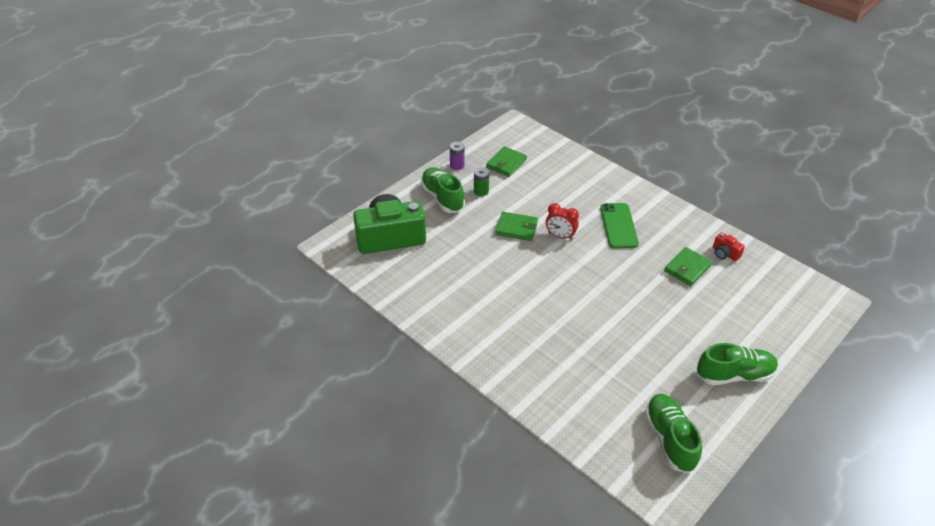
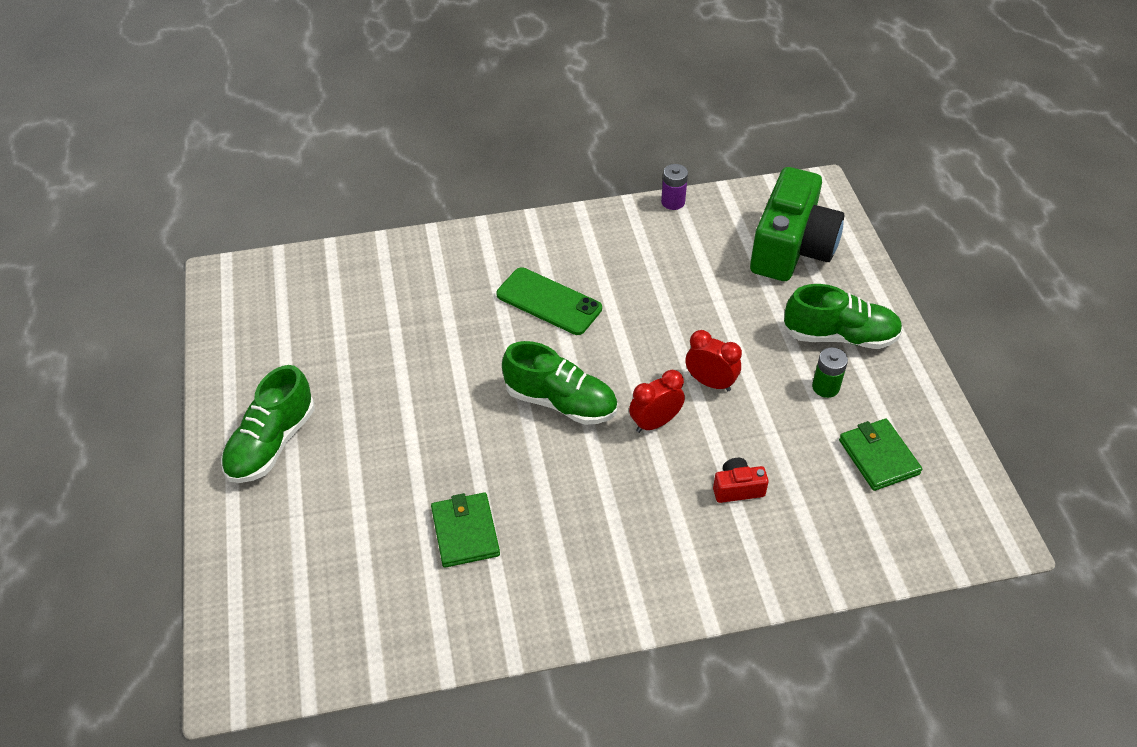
camera: 125 degrees right, 5 degrees up
(457, 165) = (913, 391): purple battery -> purple battery (673, 202)
(516, 228) = (710, 382): green wallet -> red clock
(619, 226) = (619, 509): green phone -> green phone (548, 302)
(669, 439) = (272, 324): green shoe -> green shoe (560, 402)
(725, 253) = (447, 608): red camera -> red camera (737, 488)

